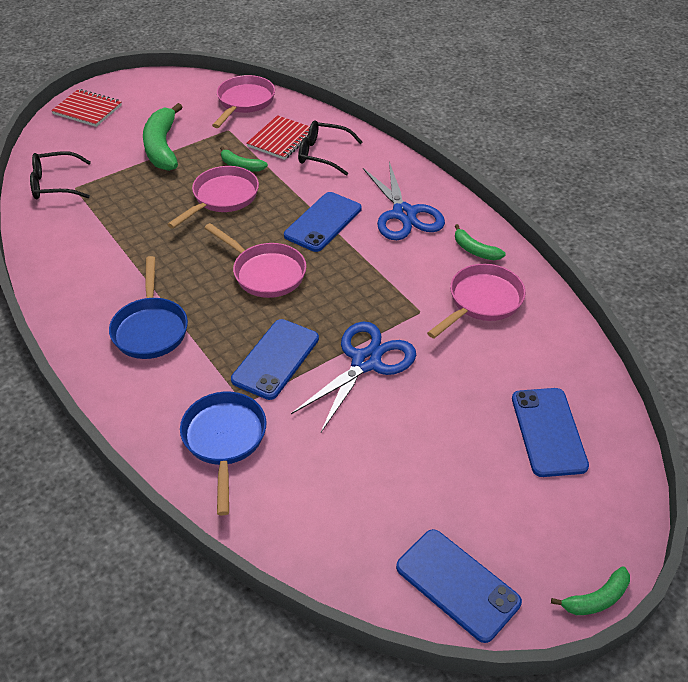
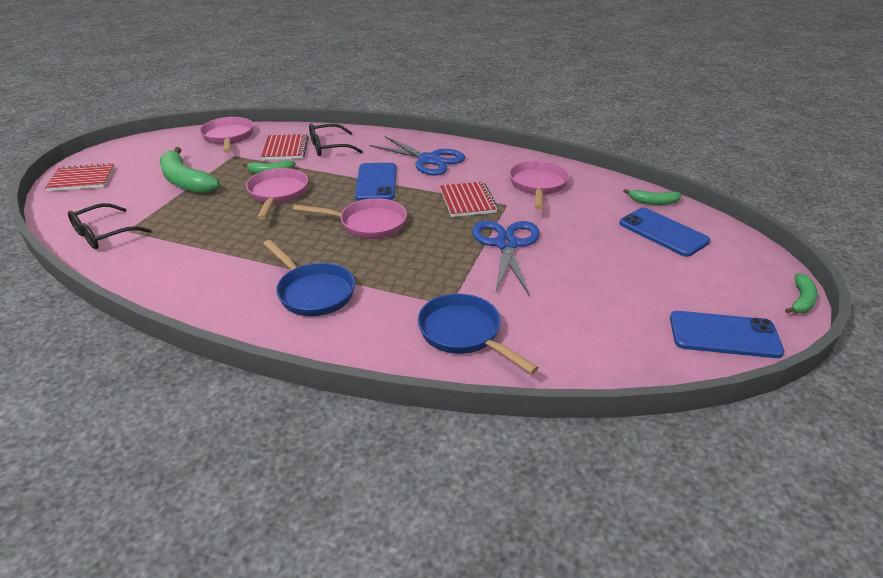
camera: 35 degrees left, 10 degrees down
(276, 359) = (440, 269): blue phone -> none
(386, 288) = (467, 201): none -> red notebook
(475, 250) = (499, 162): green banana -> green banana (653, 202)

